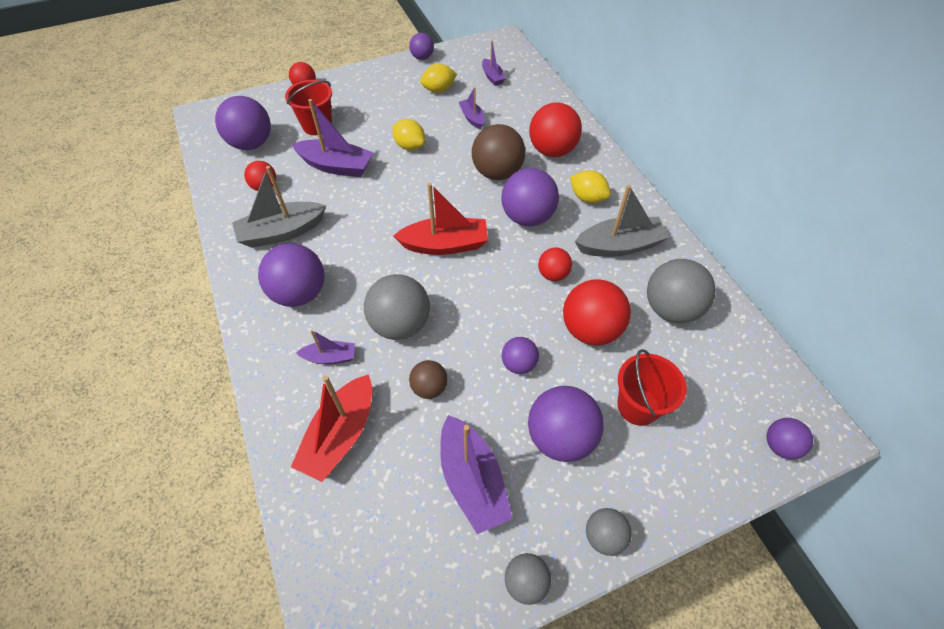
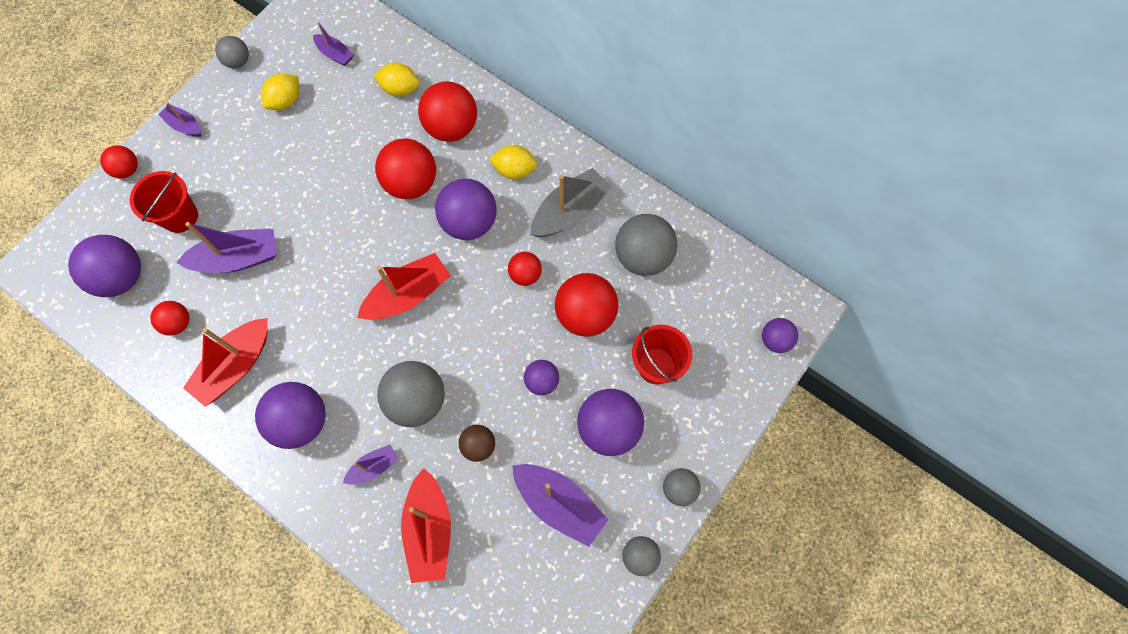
camera: 30 degrees left, 15 degrees up
(282, 232) = (236, 366): grey boat -> red boat
(410, 146) = (301, 194): yellow lemon -> yellow lemon (400, 89)
(422, 57) = (238, 61): purple ball -> grey ball
(472, 118) = (345, 123): purple boat -> purple boat (184, 125)
(497, 173) = (411, 183): brown ball -> red ball

